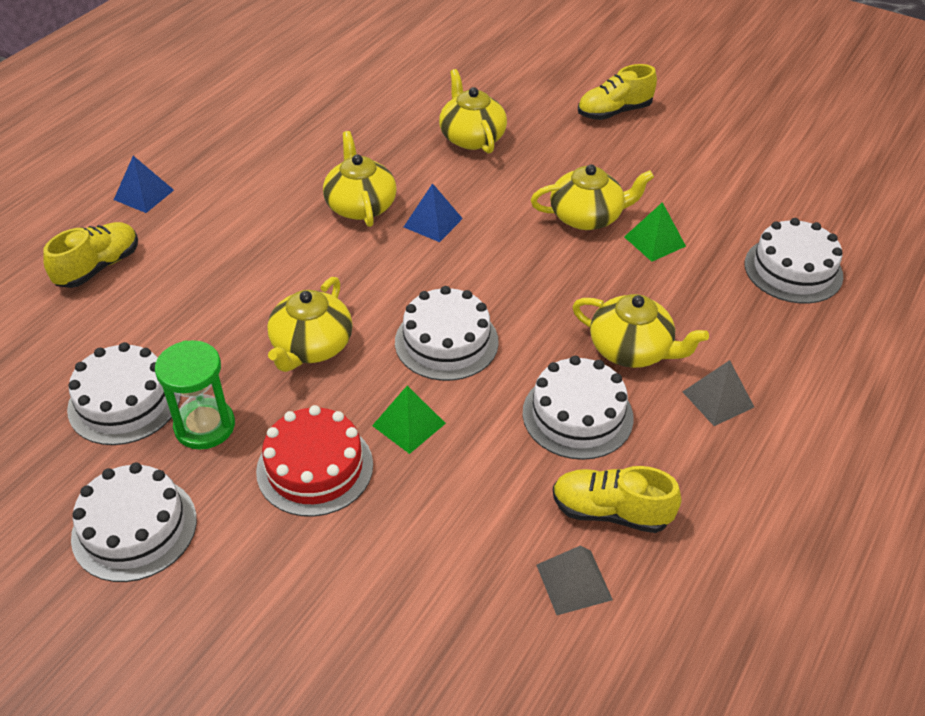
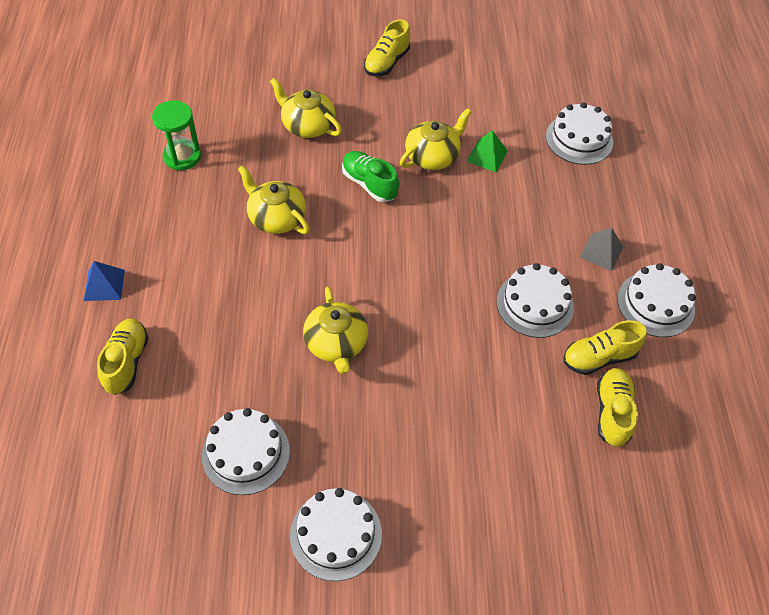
camera: 35 degrees left, 10 degrees up
(205, 426) = (317, 439): green hourglass -> green hourglass (182, 156)
(315, 467) = (412, 427): red cake -> none
(409, 424) = (443, 365): green pyramid -> none
(433, 222) = (337, 208): blue pyramid -> none
(446, 342) = (419, 294): white cake -> white cake (655, 304)
(489, 214) = (369, 184): none -> green shoe
(573, 582) = (612, 412): grey pyramid -> yellow shoe
(631, 349) = (531, 242): yellow teapot -> none

